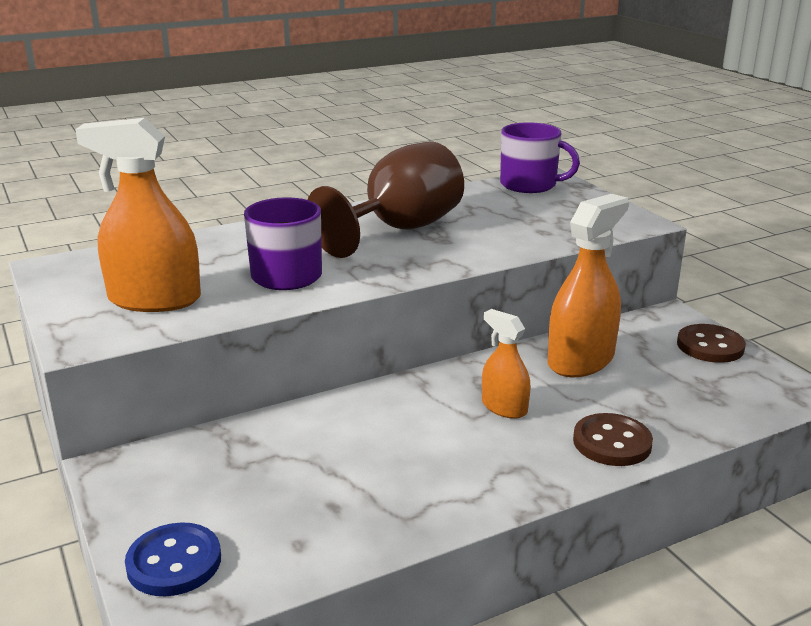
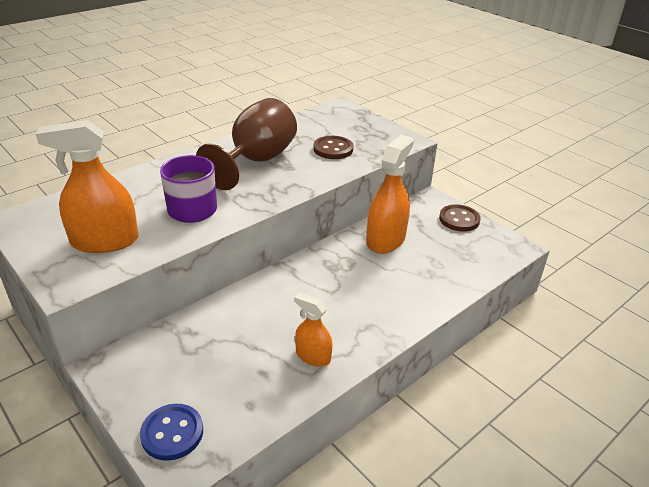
camera: 15 degrees left, 10 degrees up
(504, 407) = (348, 282): orange spray bottle -> orange spray bottle (313, 356)
(529, 185) = (330, 114): purple mug -> none
(612, 442) = (419, 299): brown button -> brown button (333, 149)

